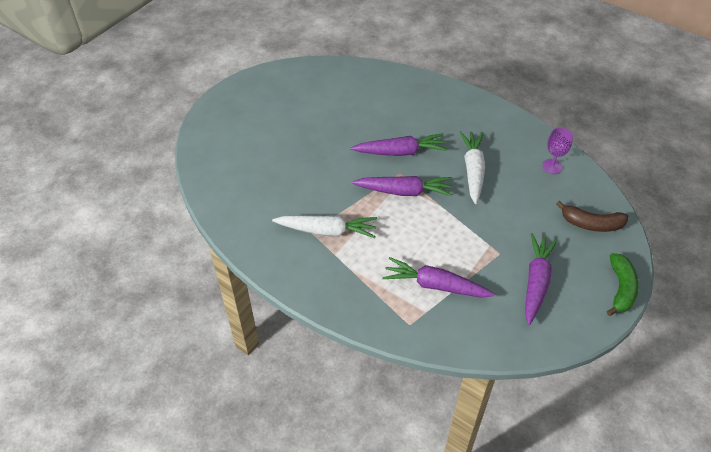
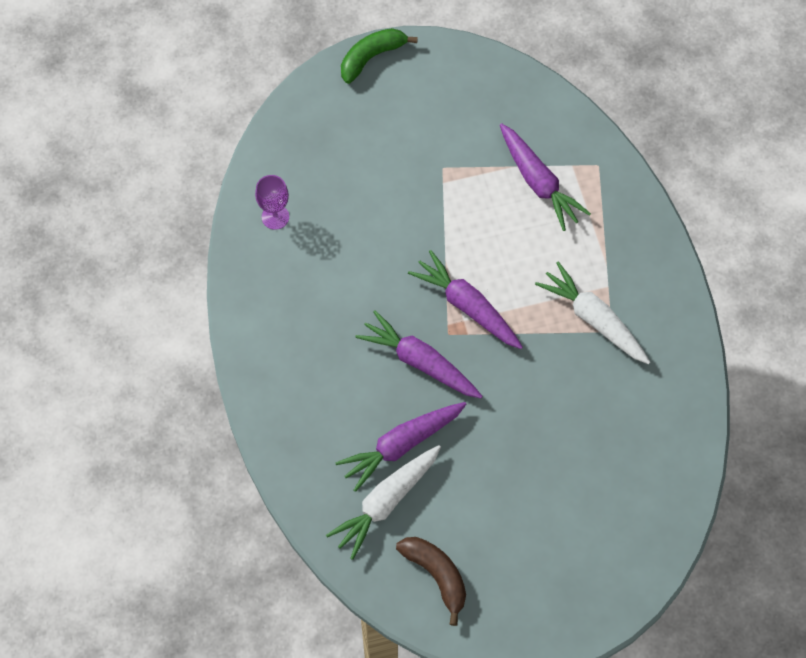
camera: 140 degrees left, 15 degrees up
(473, 170) = (365, 276): white carrot -> white carrot (385, 502)
(536, 281) = (440, 118): purple carrot -> purple carrot (401, 445)
(591, 224) = (318, 129): brown banana -> brown banana (436, 575)

